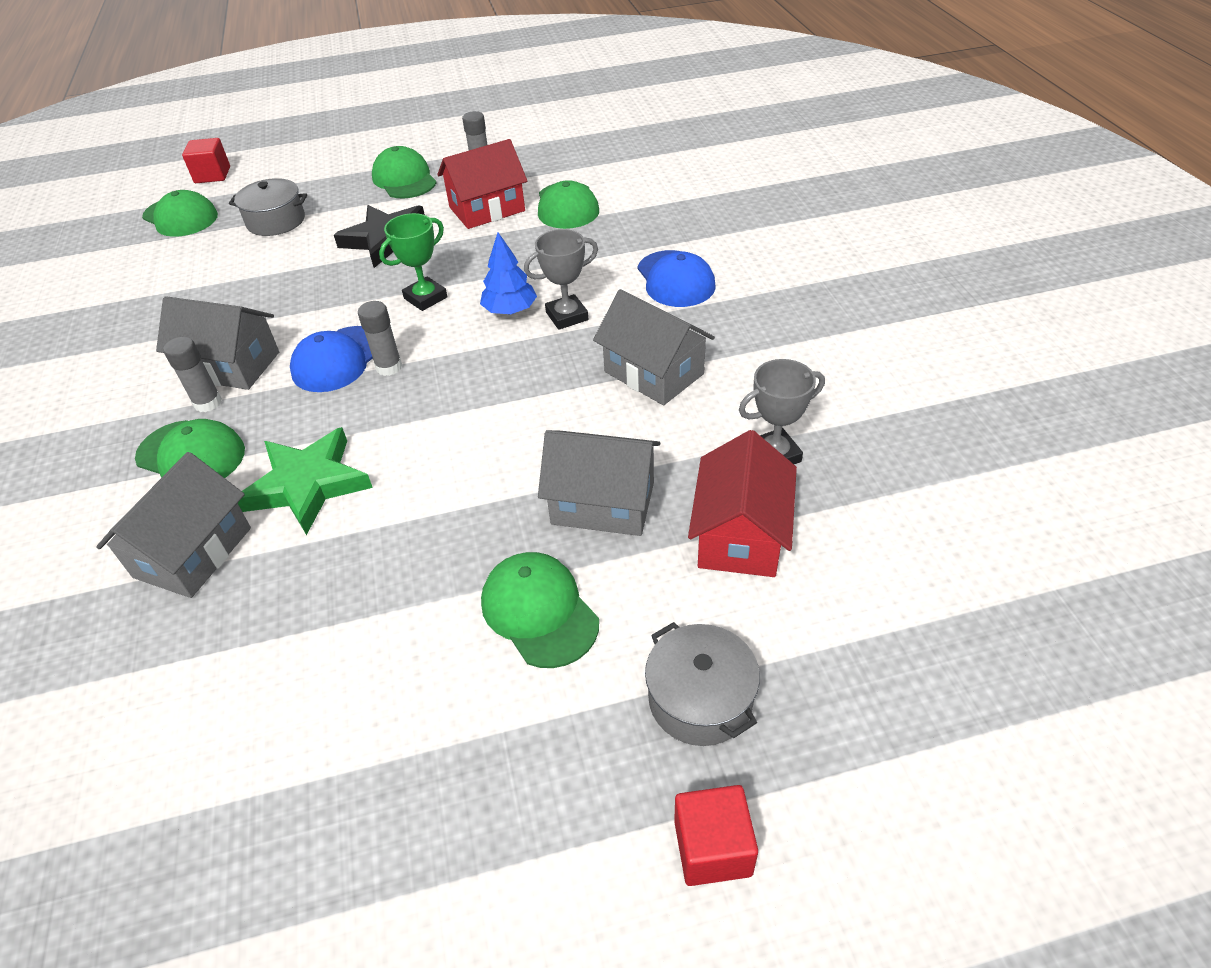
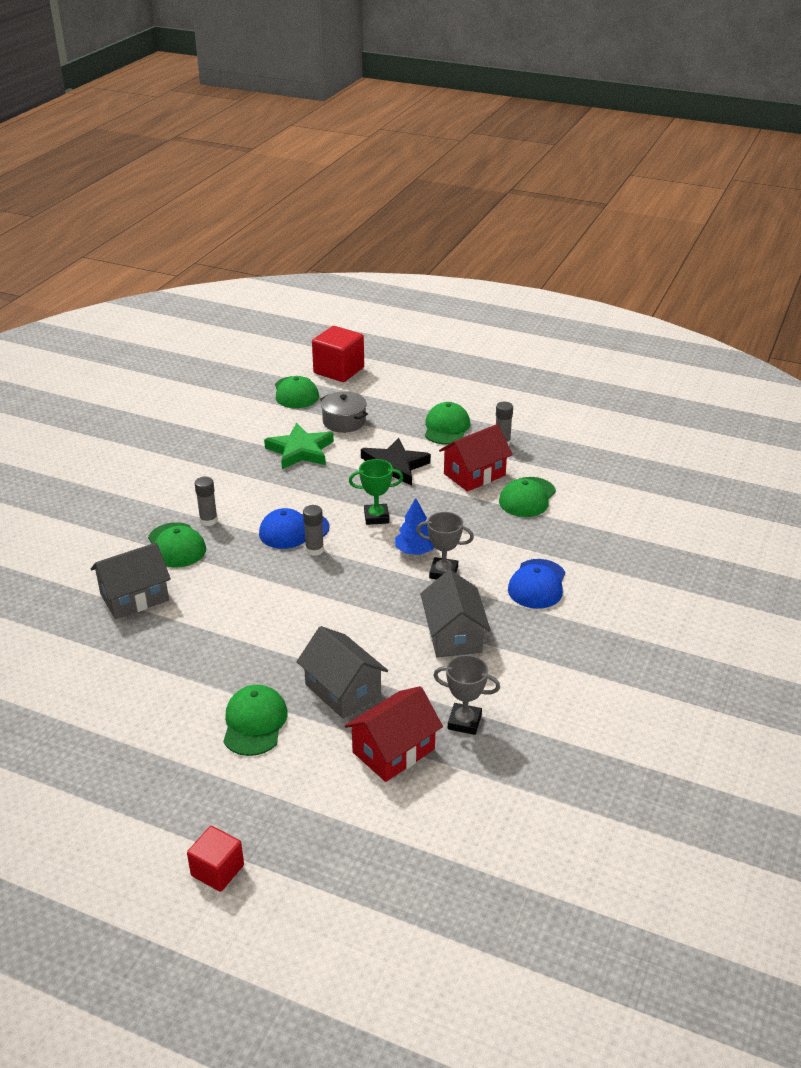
camera: 35 degrees right, 10 degrees down
(212, 175) = (339, 370): red cube -> red cube, size x1.65
(231, 366) = (238, 505): grey house -> none
(308, 484) = (214, 593): green star -> green star (300, 451)
(487, 209) = (474, 474): red house -> red house turned 45 degrees counterclockwise
(700, 699) = (282, 810): grey pot -> none

